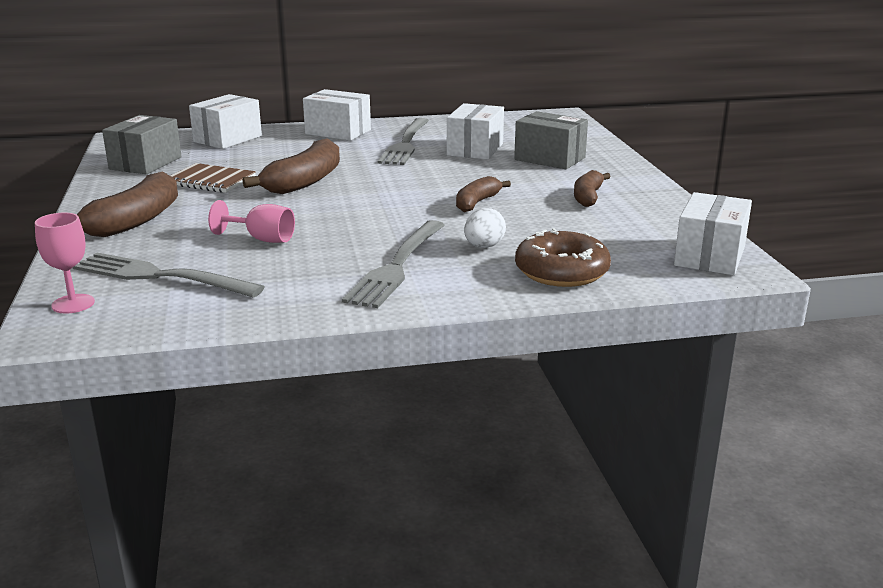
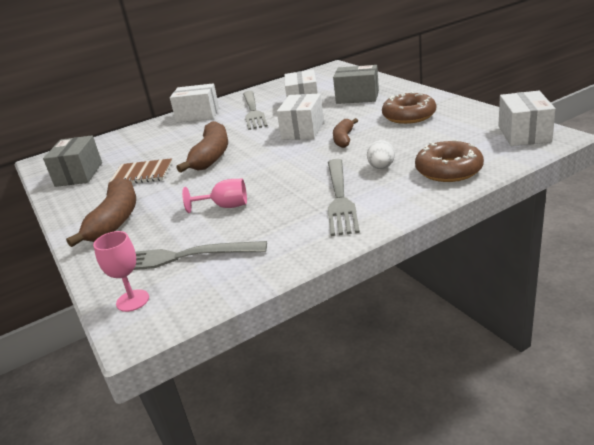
camera: 15 degrees left, 5 degrees up
(228, 139) = (123, 140): white box -> white box (303, 130)
(588, 197) = (409, 116): brown banana -> brown donut

